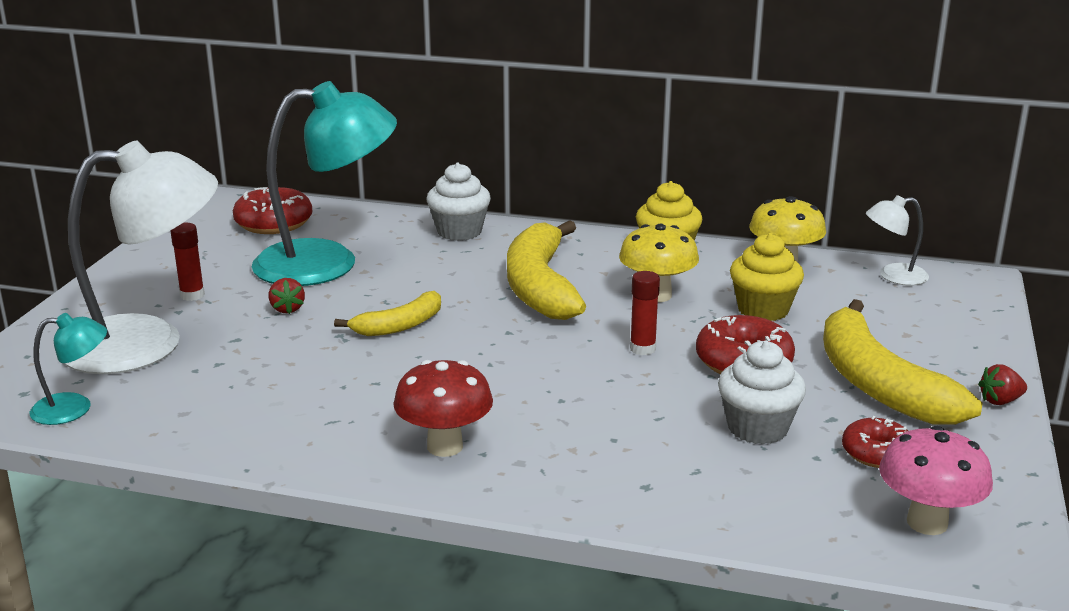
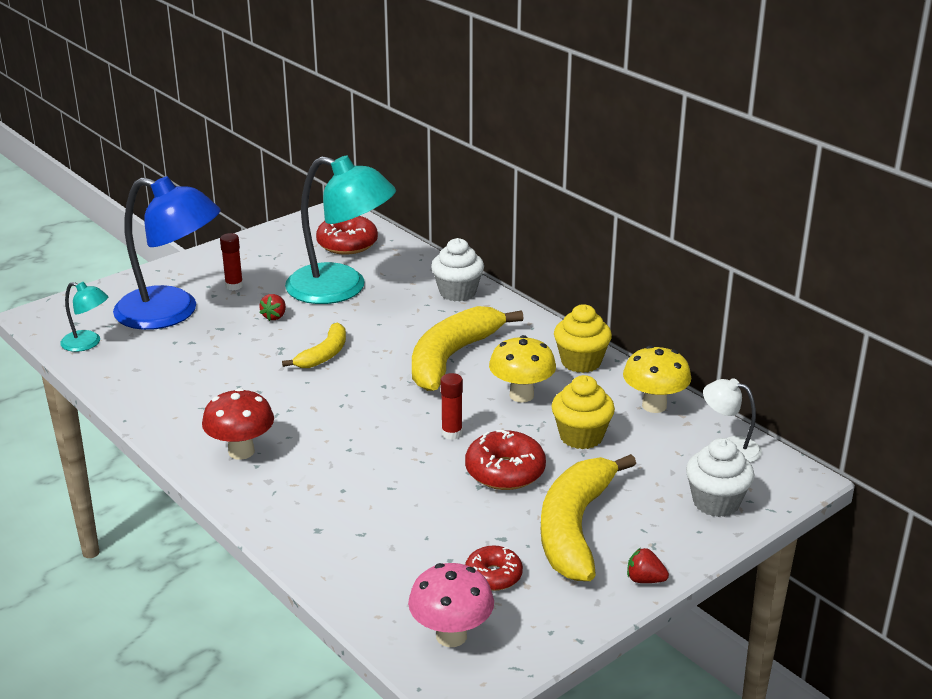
camera: 35 degrees right, 5 degrees up
(148, 343) = (171, 313): white lamp -> blue lamp
(399, 325) = (324, 354): yellow banana -> yellow banana turned 60 degrees counterclockwise
(757, 428) = (442, 523): white cupcake -> white cupcake (716, 502)

